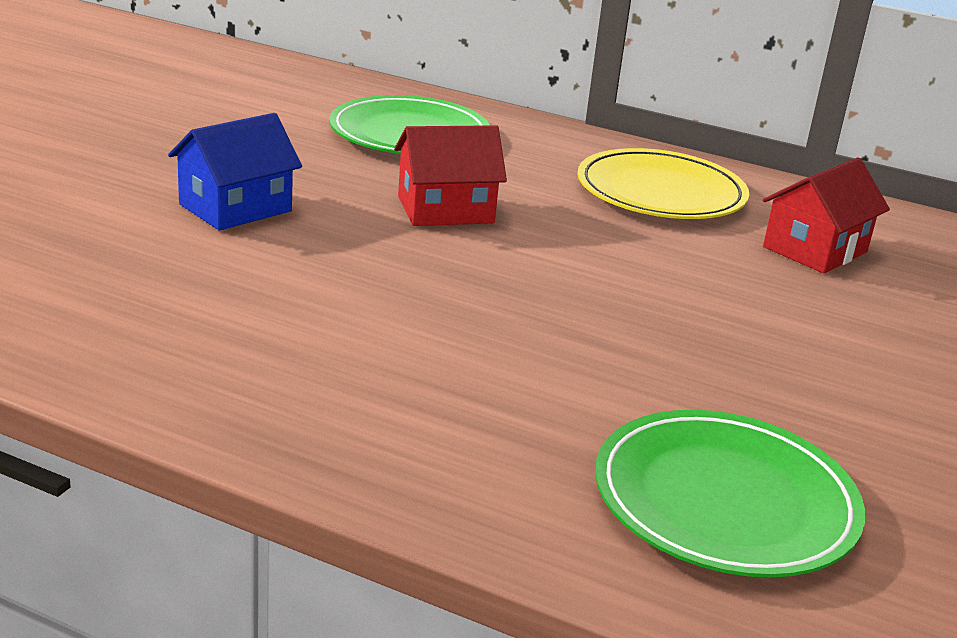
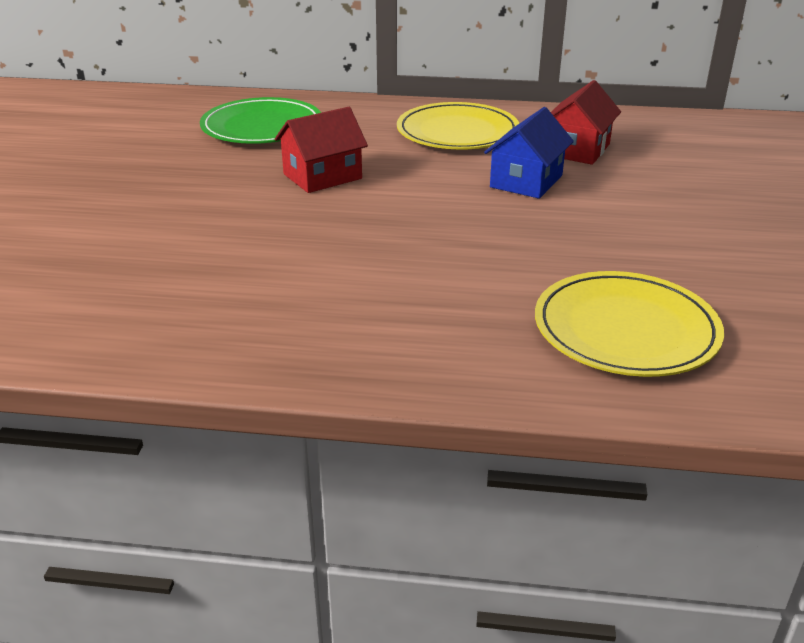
camera: 15 degrees left, 5 degrees up
(235, 207) = (171, 208): blue house -> blue house (526, 181)
(725, 501) = (625, 330): green plate -> yellow plate

